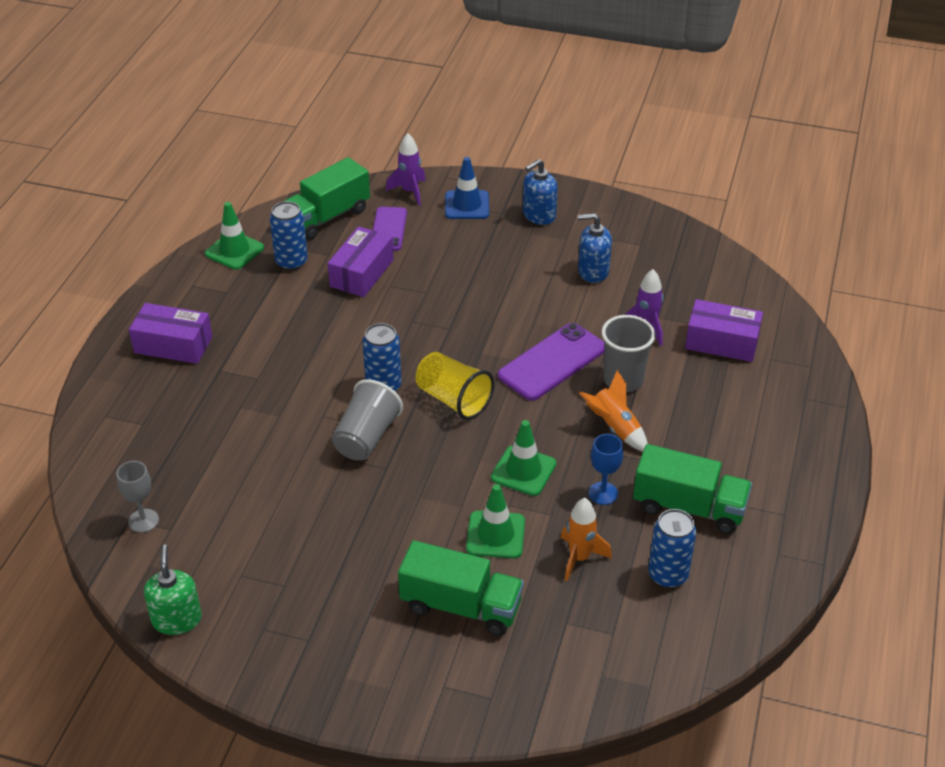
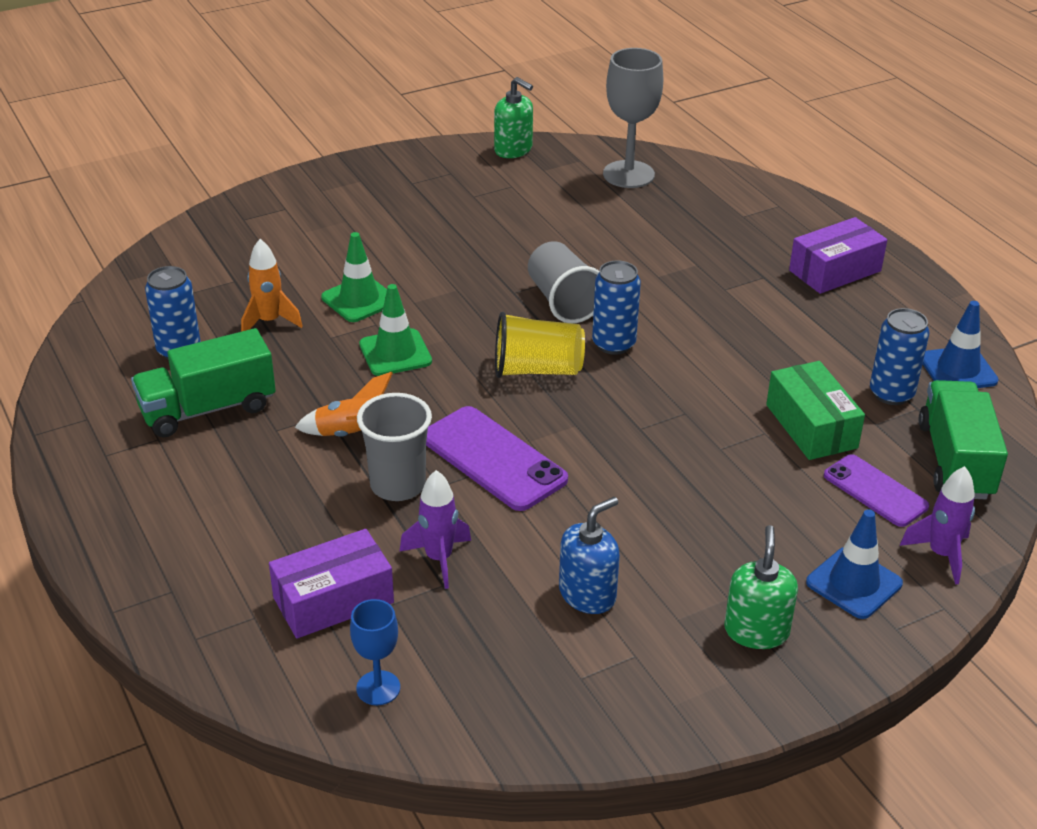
camera: 135 degrees right, 5 degrees down
(143, 521) = (628, 174): grey goblet -> grey goblet, size x1.80
(234, 251) = (958, 369): green traffic cone -> blue traffic cone
(362, 273) = (811, 426): purple box -> green box
(461, 606) = (328, 249): green truck -> none
(539, 215) = (756, 631): blue soap dispenser -> green soap dispenser
(552, 362) = (493, 459): purple phone -> purple phone turned 45 degrees counterclockwise
(603, 493) = (302, 376): blue goblet -> blue goblet (378, 688)

